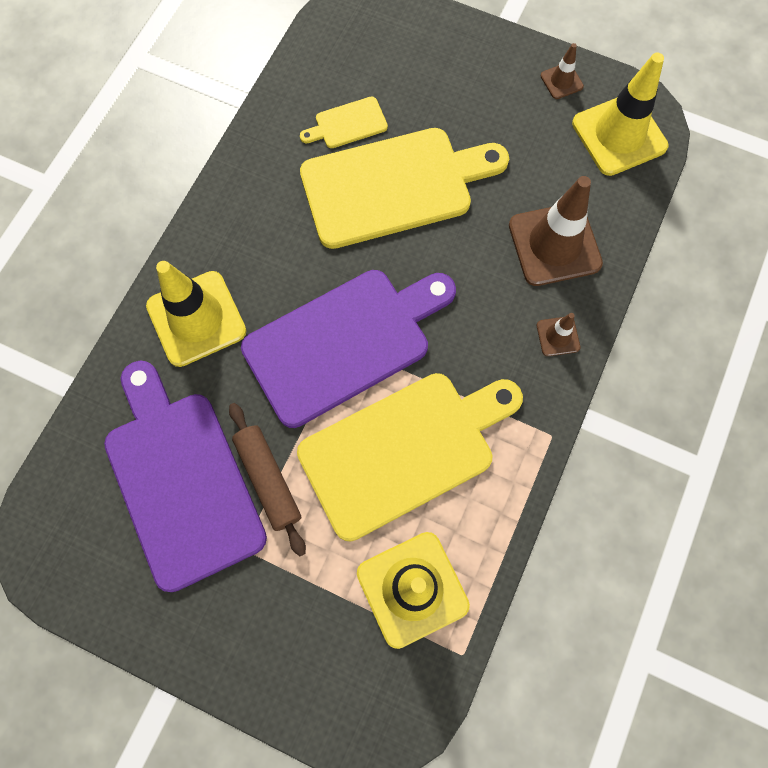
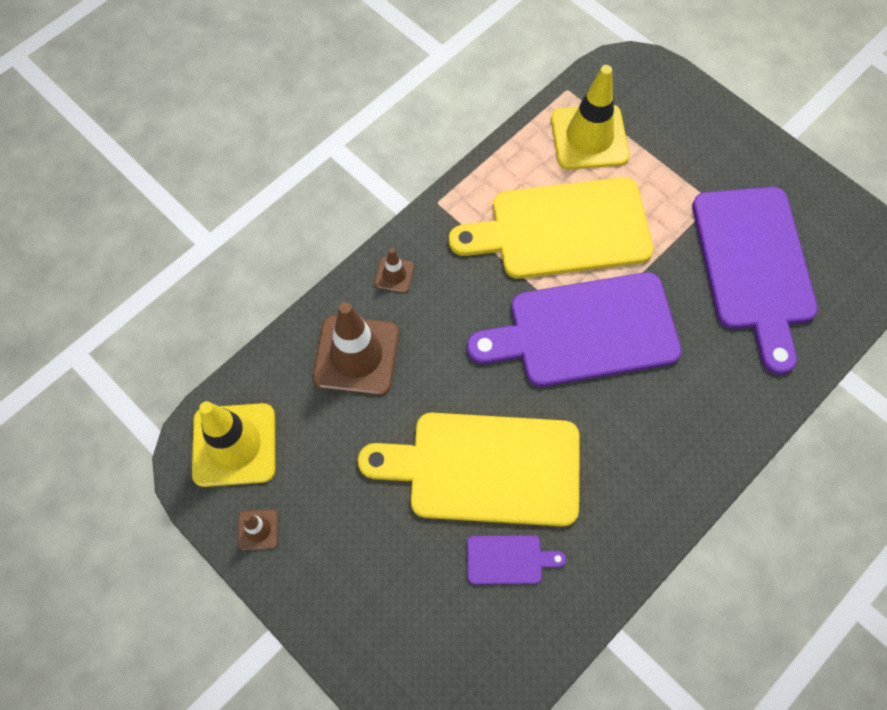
camera: 160 degrees left, 5 degrees down
(196, 319) = (716, 398): yellow traffic cone -> none
(268, 480) = (680, 243): brown rolling pin -> none
(347, 124) = (509, 559): yellow cutting board -> purple cutting board

